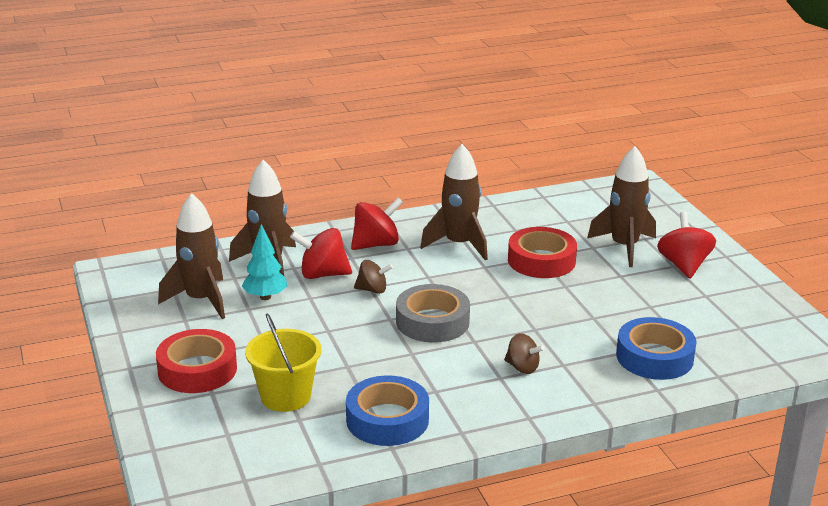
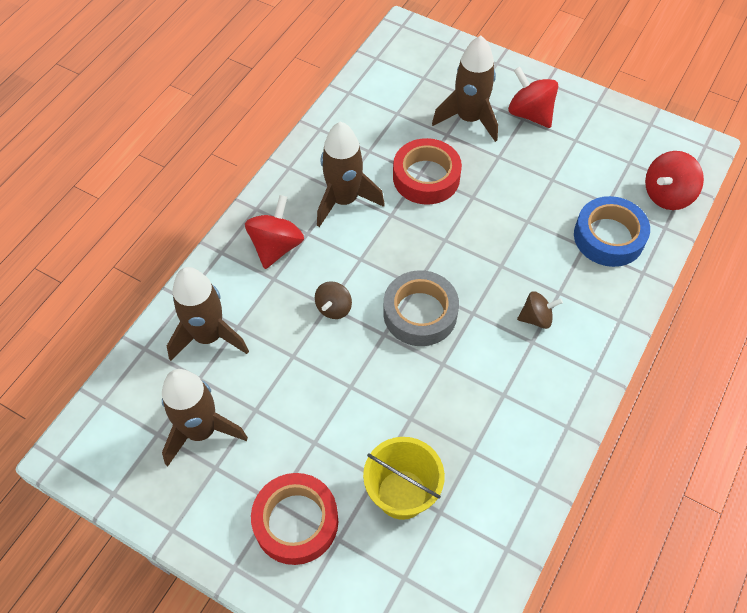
camera: 40 degrees left, 30 degrees up
(265, 297) = (254, 384): turquoise tree -> none
(322, 274) = (272, 318): red spinning top -> red spinning top (667, 195)
(372, 290) = (334, 308): brown spinning top -> brown spinning top turned 150 degrees clockwise
(387, 419) = (504, 456): blue tape -> none

